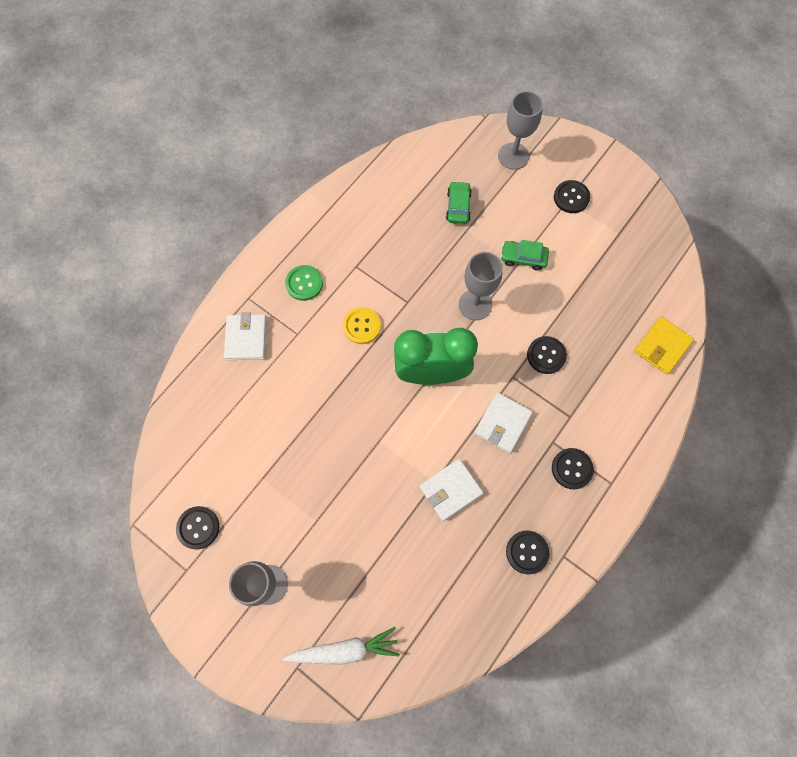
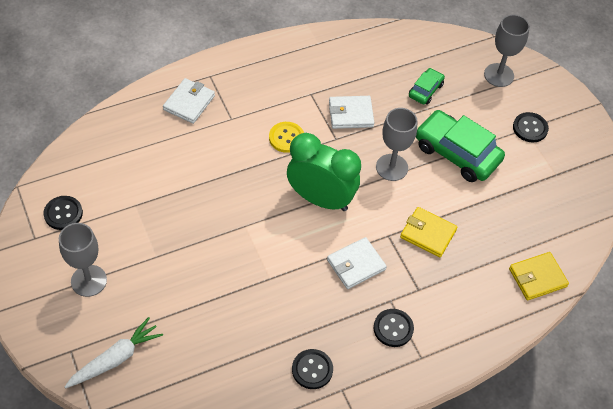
camera: 25 degrees right, 15 degrees down
(304, 283) = (260, 86): green button -> none
(344, 649) = (115, 358): white carrot -> white carrot turned 60 degrees counterclockwise
(450, 490) = (279, 291): white wallet -> white wallet (351, 114)
(523, 258) = (457, 153): green car -> green car, size x1.93
(546, 355) = (428, 234): black button -> yellow wallet

